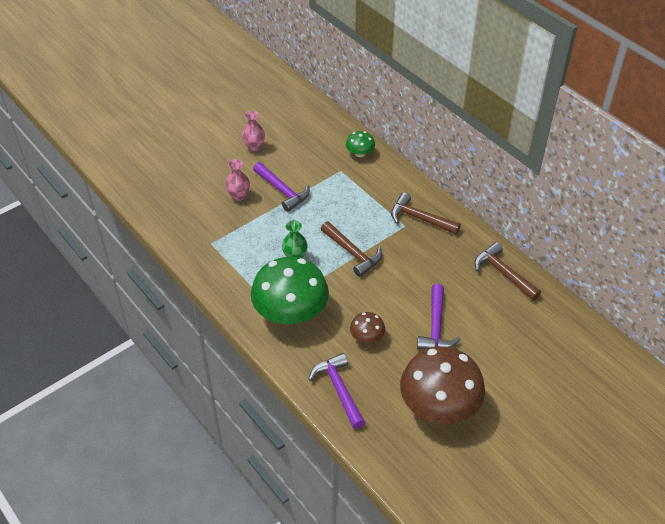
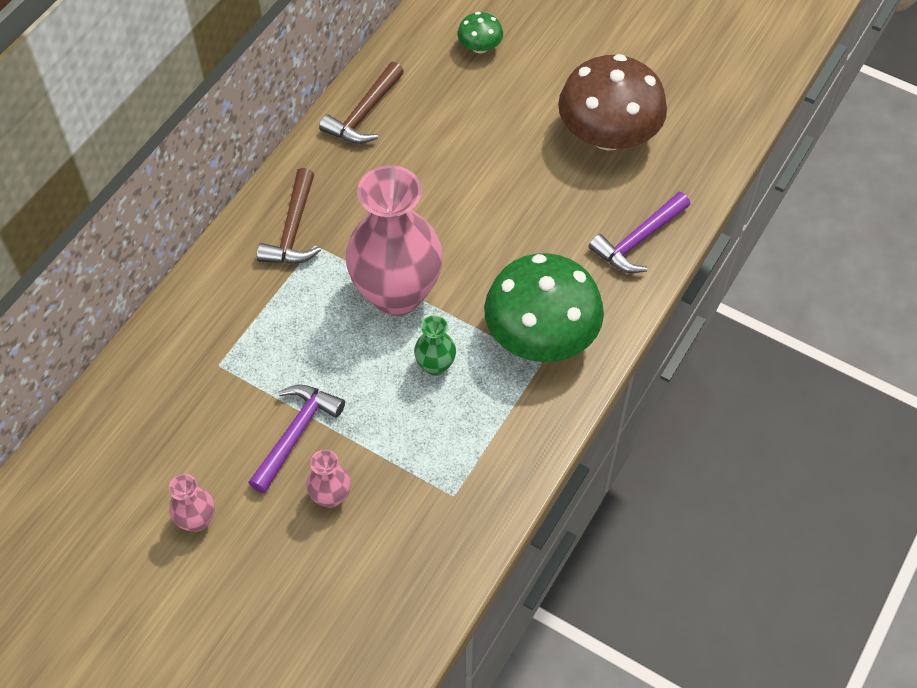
camera: 110 degrees left, 10 degrees up
(353, 253) = (397, 294): brown hammer -> pink vase
(360, 153) = (166, 349): green mushroom -> green mushroom (480, 47)
(367, 337) = (541, 234): brown mushroom -> none
(436, 326) = (488, 165): purple hammer -> none

